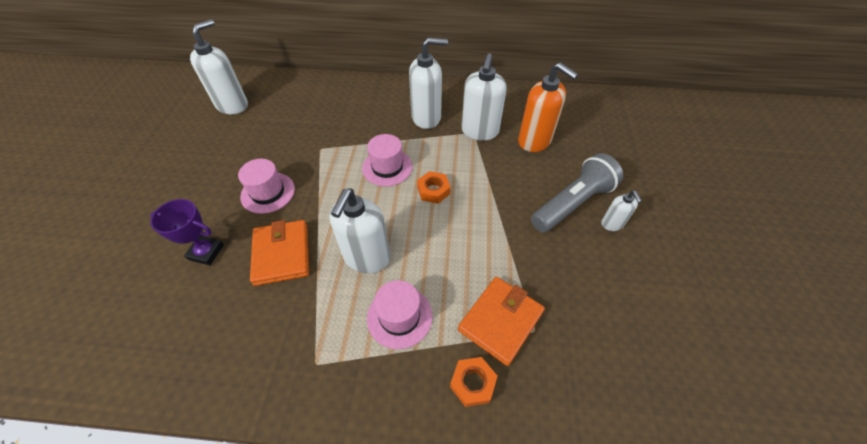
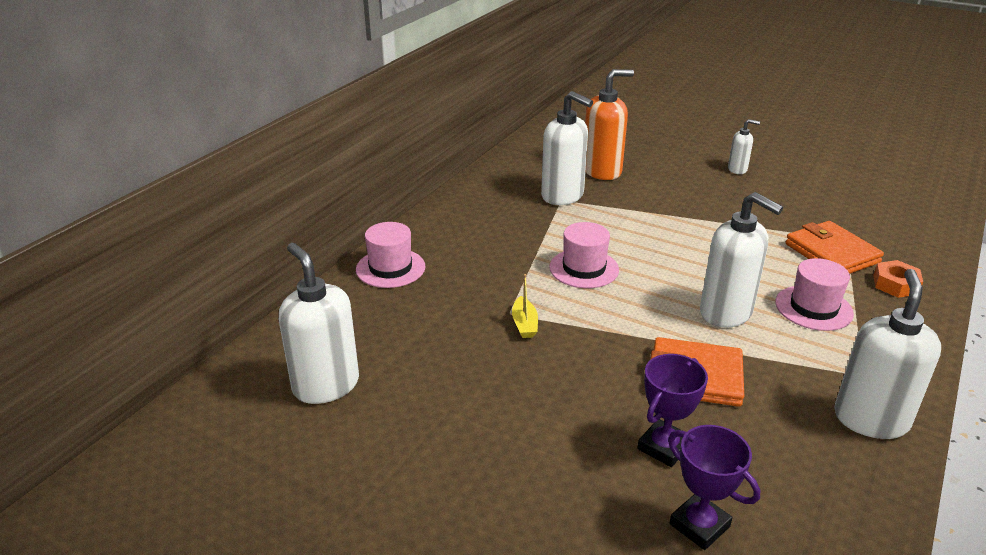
camera: 65 degrees left, 20 degrees down
(140, 284) = (699, 525): none -> purple trophy
(268, 192) = (573, 373): pink hat -> pink hat (390, 268)
(311, 158) = (524, 324): none -> yellow boat
(426, 118) = (510, 222): white soap dispenser -> white soap dispenser (870, 419)
(433, 190) = (643, 247): orange nut -> none
(572, 203) = (703, 179): grey flashlight -> none

